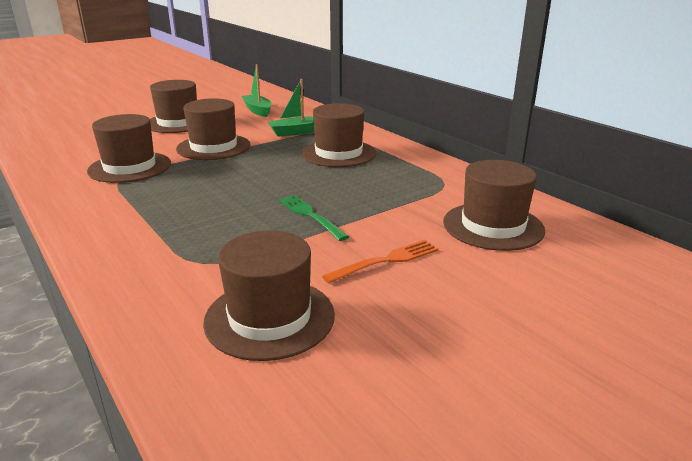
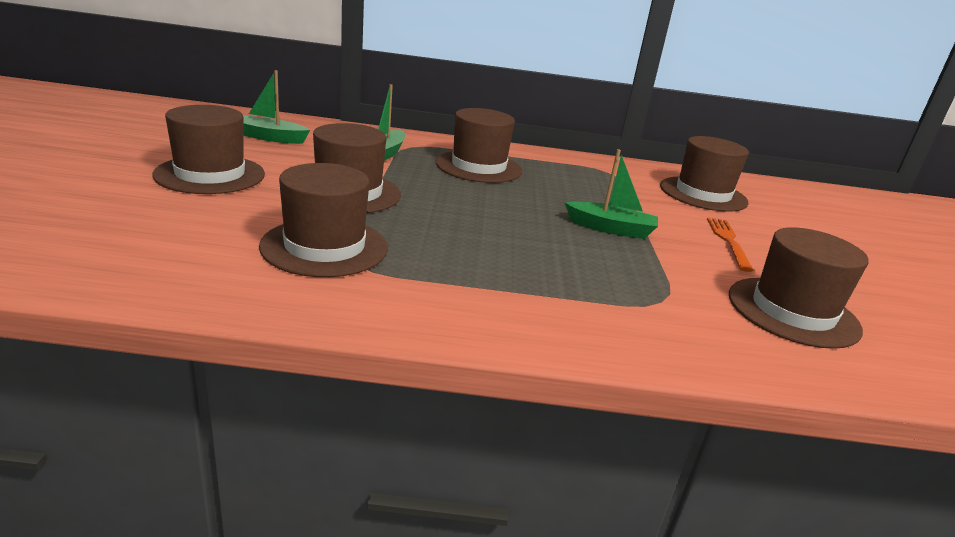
camera: 55 degrees left, 0 degrees up
(310, 216) = (611, 229): green fork -> green boat

